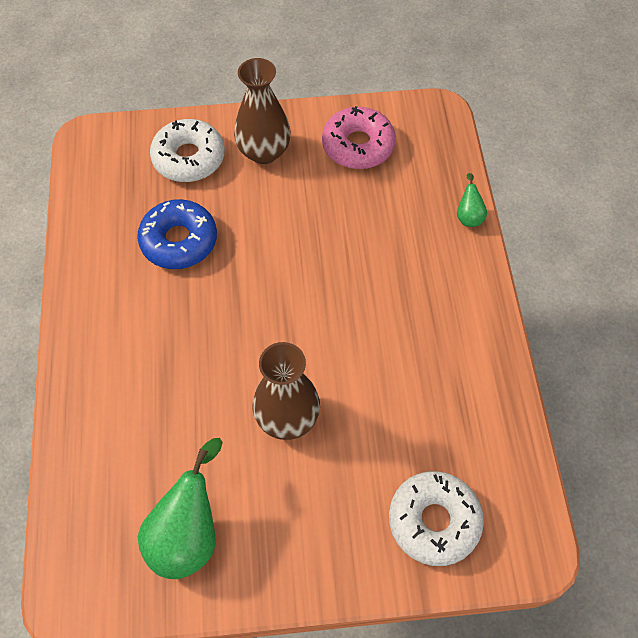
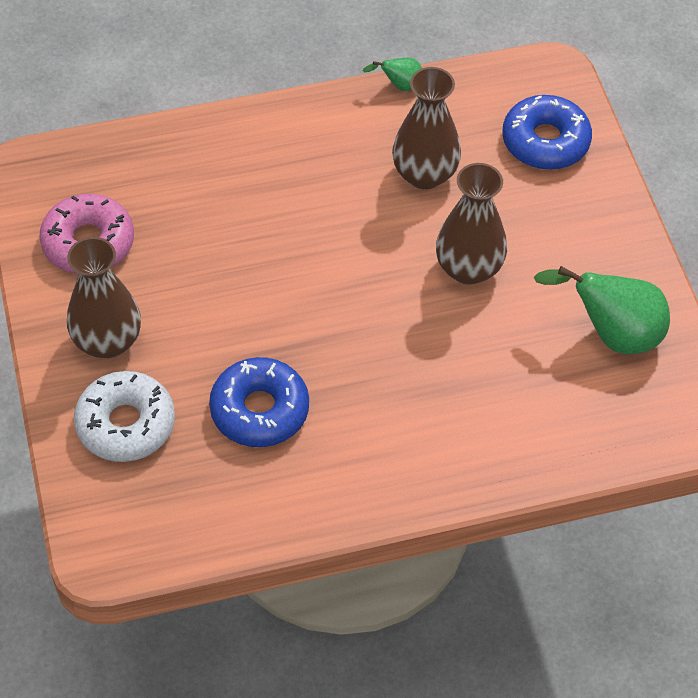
camera: 100 degrees left, 5 degrees down
(402, 398) = (424, 174): none -> brown vase
(434, 521) = (545, 141): white donut -> blue donut
(468, 216) = (184, 130): green pear -> green pear (399, 86)

